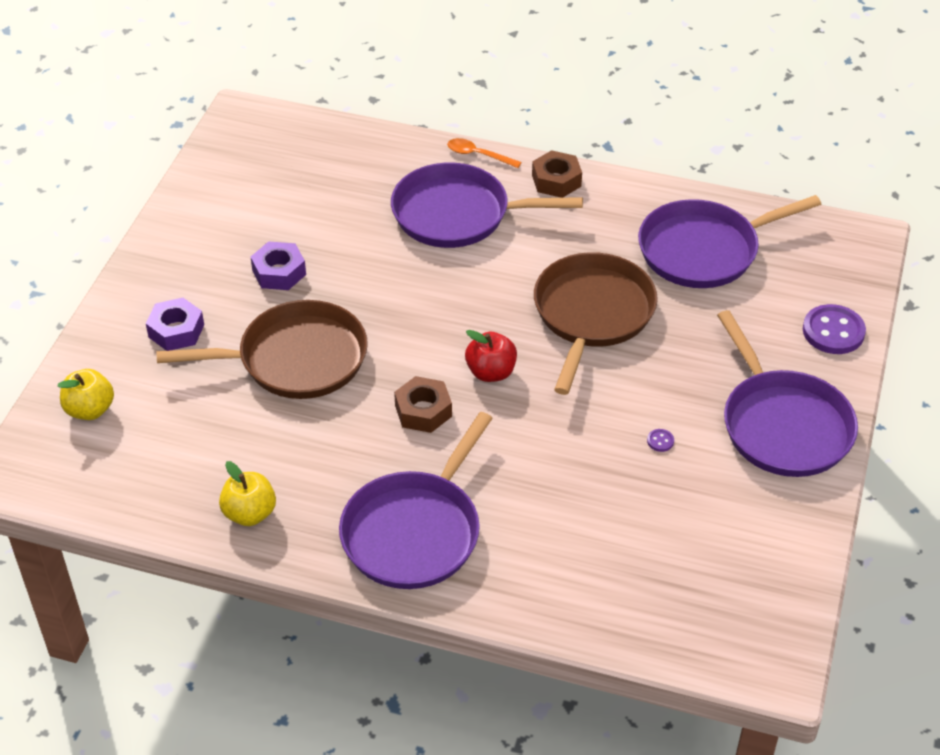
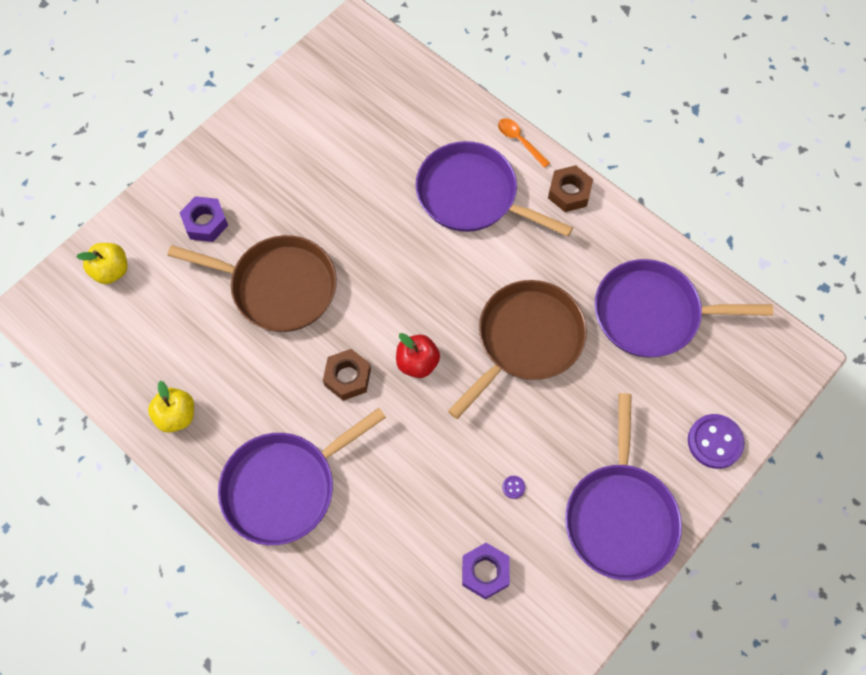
camera: 25 degrees right, 20 degrees up
(279, 272) = (307, 197): purple nut -> purple nut (485, 572)

